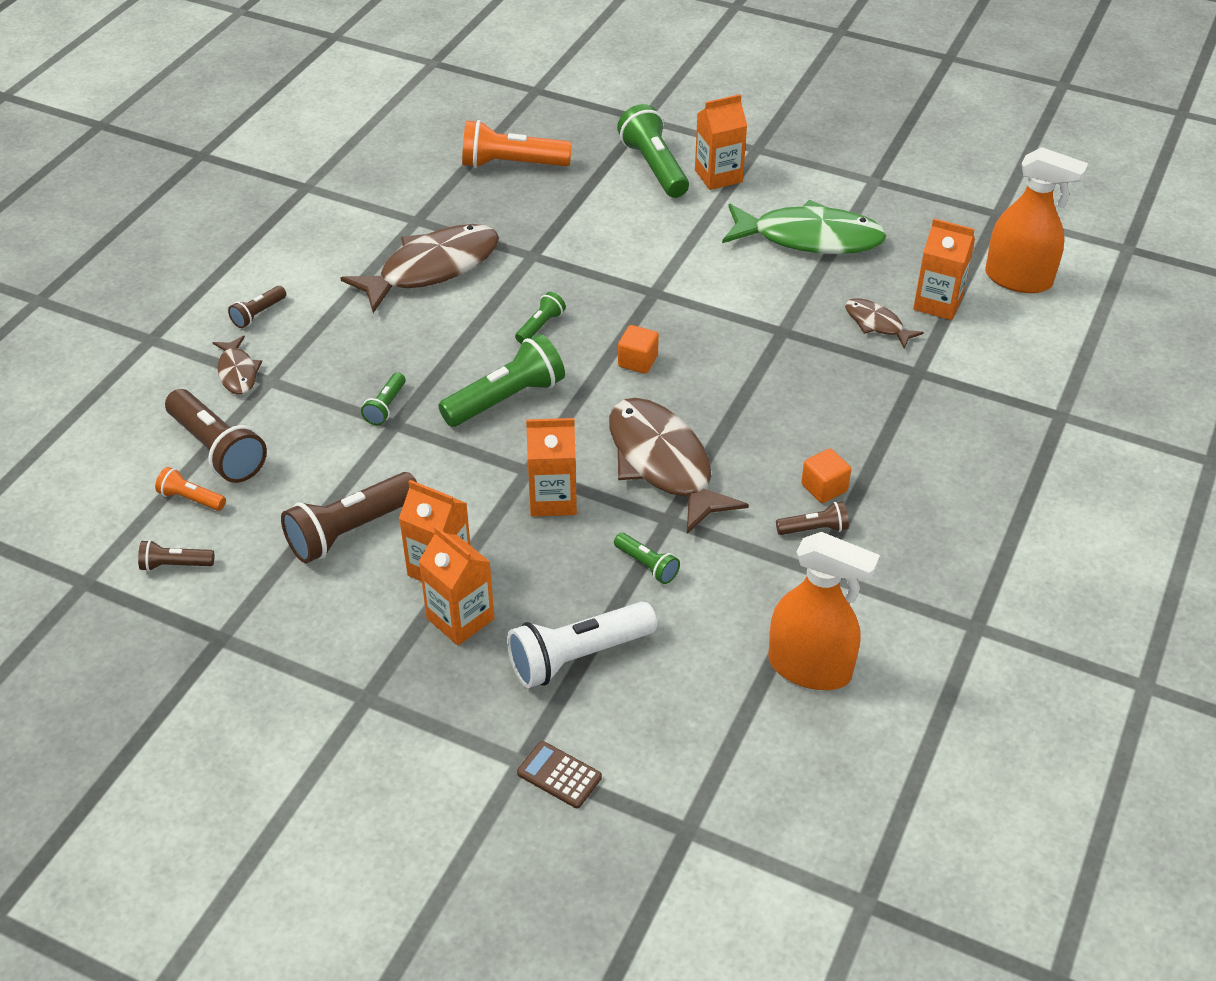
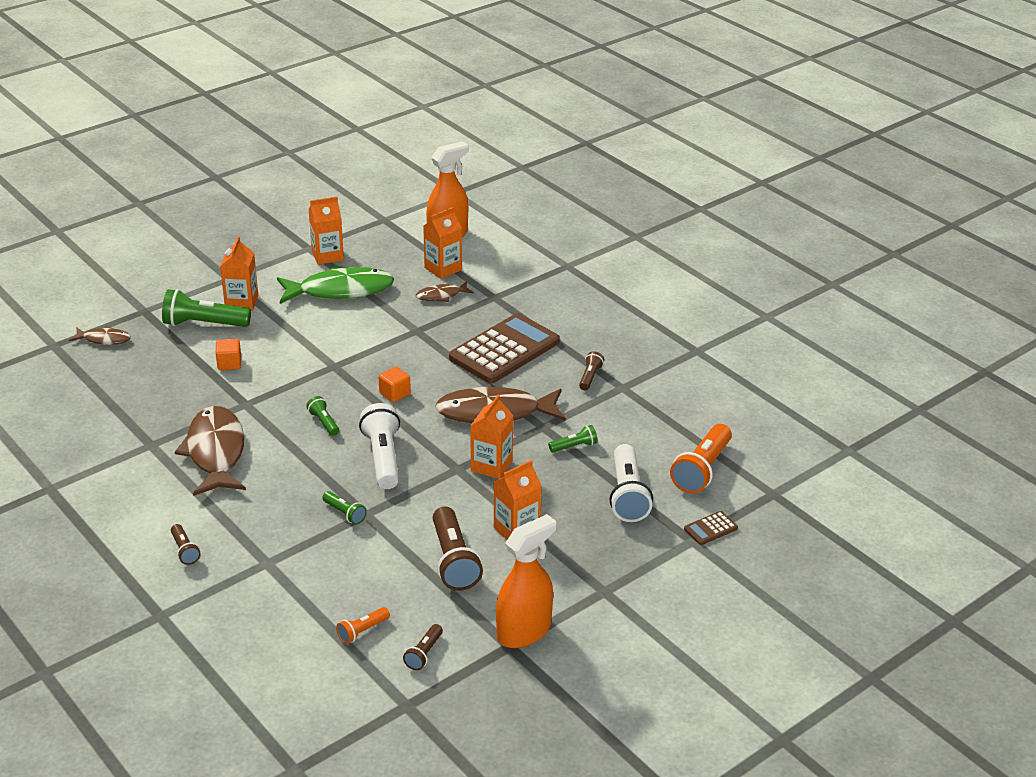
camera: 65 degrees left, 10 degrees down
(218, 449) = (321, 606): brown flashlight -> none
(237, 372) = (243, 577): brown fish -> brown fish (104, 339)
(460, 619) = (566, 533): orange carton -> orange carton (327, 256)
(506, 399) = (383, 458): green flashlight -> white flashlight
(511, 164) = (132, 382): orange flashlight -> orange flashlight (702, 470)
(807, 424) = (504, 350): none -> brown calculator
(810, 238) = (340, 290): green fish -> green fish turned 45 degrees clockwise
(810, 668) = (690, 414): orange spray bottle -> orange spray bottle (524, 631)
(824, 488) = (561, 362): orange cube -> orange cube (229, 364)

